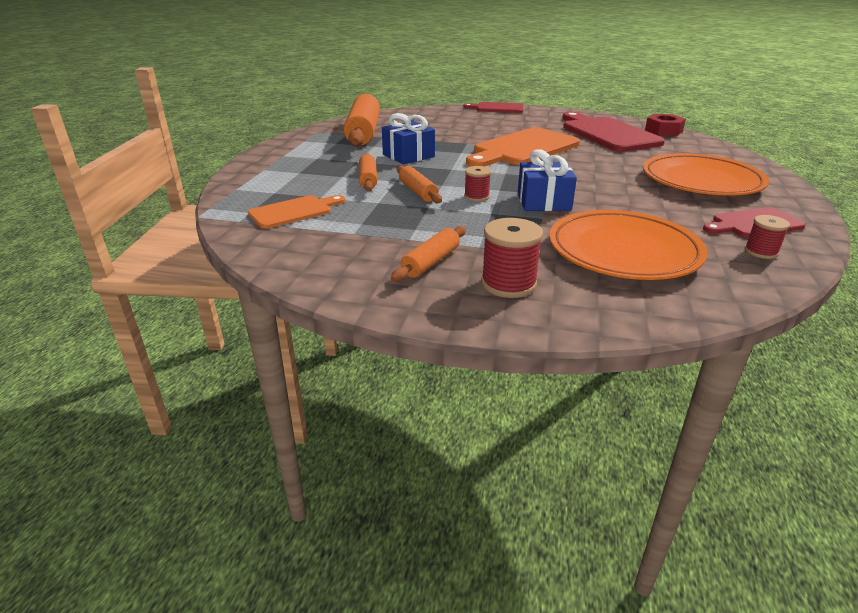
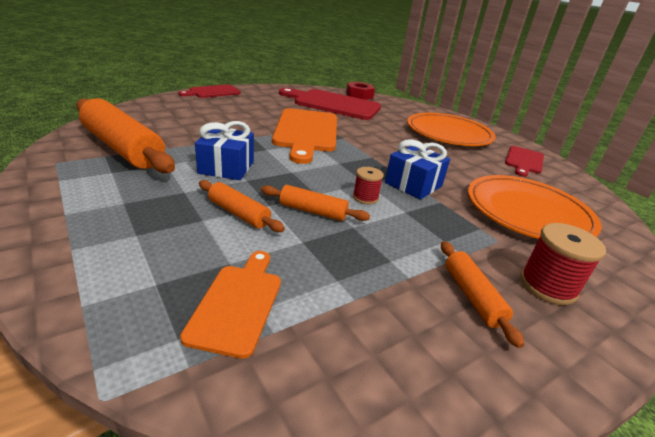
camera: 50 degrees left, 0 degrees up
(761, 252) = (563, 182): red spool -> none

